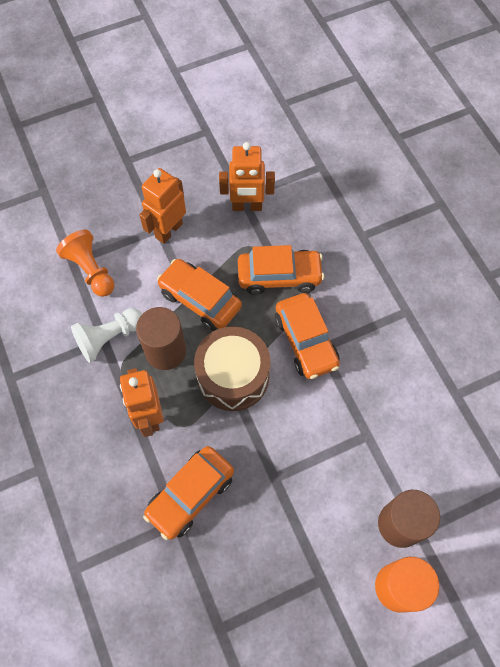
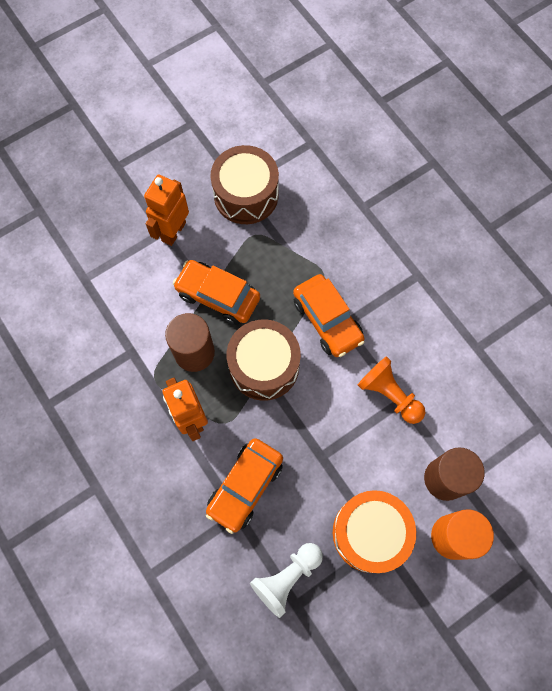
camera: 10 degrees left, 5 degrees up
(91, 270) = (104, 284): orange pawn -> orange pawn (389, 394)
(109, 338) = (136, 349): white pawn -> white pawn (287, 578)
(247, 206) = (246, 195): orange robot -> brown drum
(279, 276) = (290, 260): orange car -> none
(311, 567) = (370, 533): none -> orange drum

